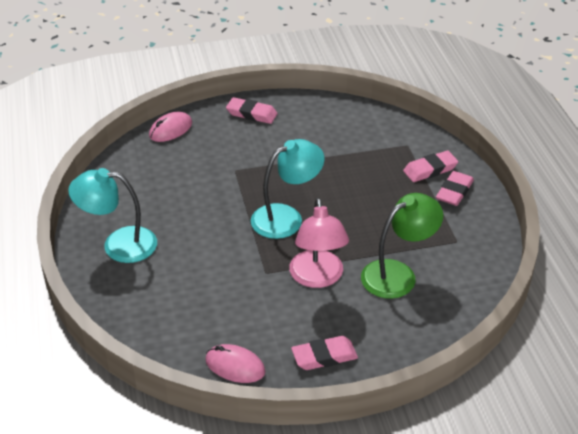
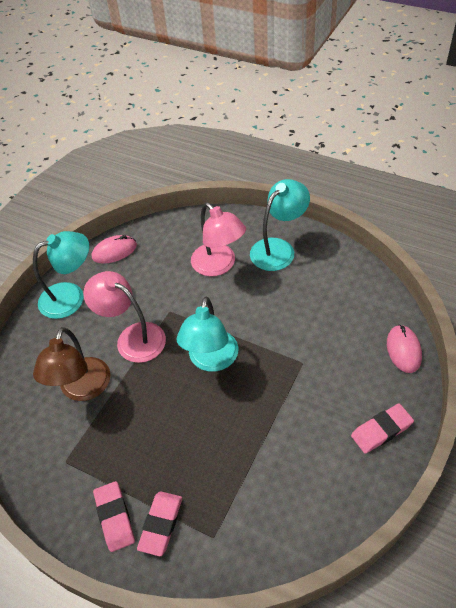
camera: 135 degrees right, 10 degrees up
(178, 272) = (219, 265): none -> pink lamp
(324, 356) = (71, 296): pink eraser -> turquoise lamp
(398, 274) = (82, 389): green lamp -> brown lamp

